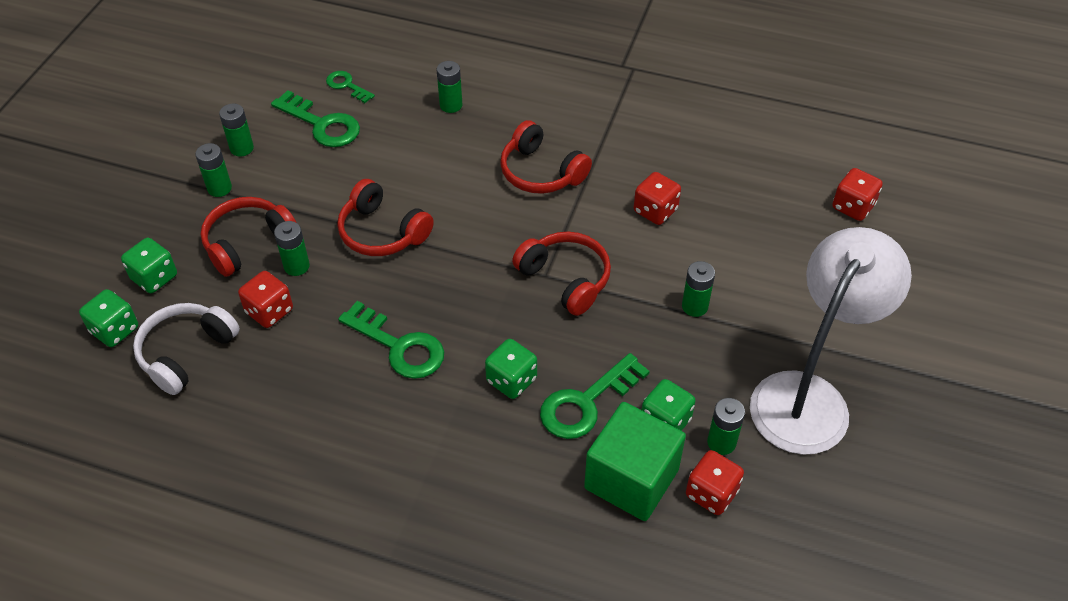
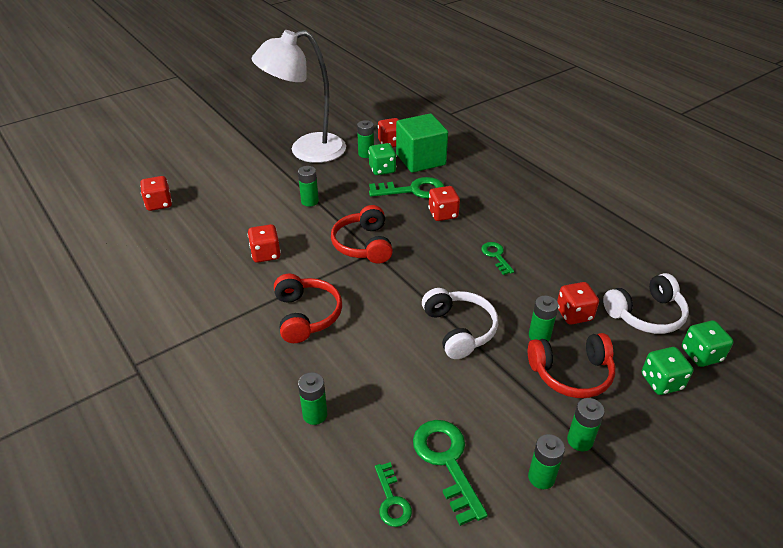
camera: 145 degrees left, 10 degrees down
(382, 232) = (459, 330): red headphones -> white headphones
(399, 346) = (496, 256): green key -> green key, size x0.58
(511, 380) = (443, 214): green dice -> red dice

